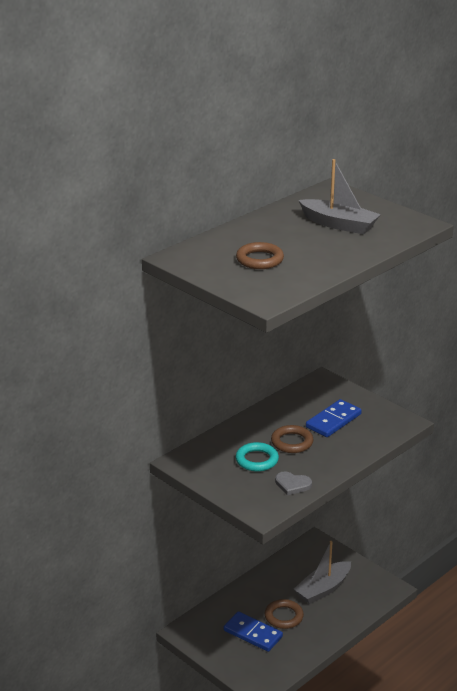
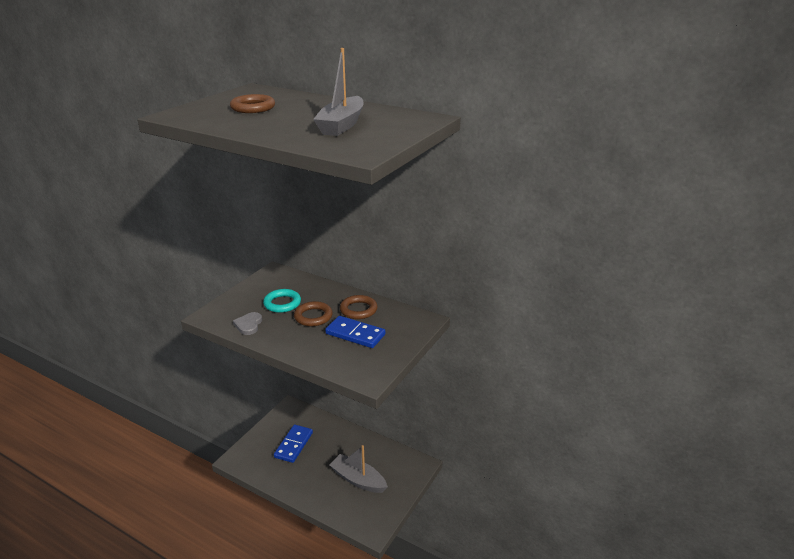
camera: 75 degrees right, 0 degrees up
(283, 616) = (317, 460): brown ring -> brown ring (358, 310)

